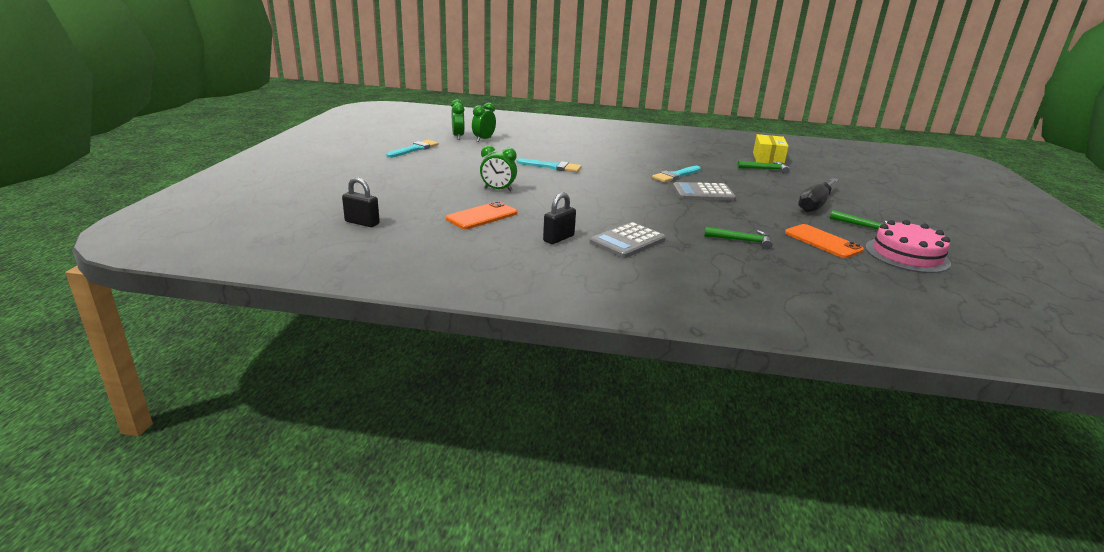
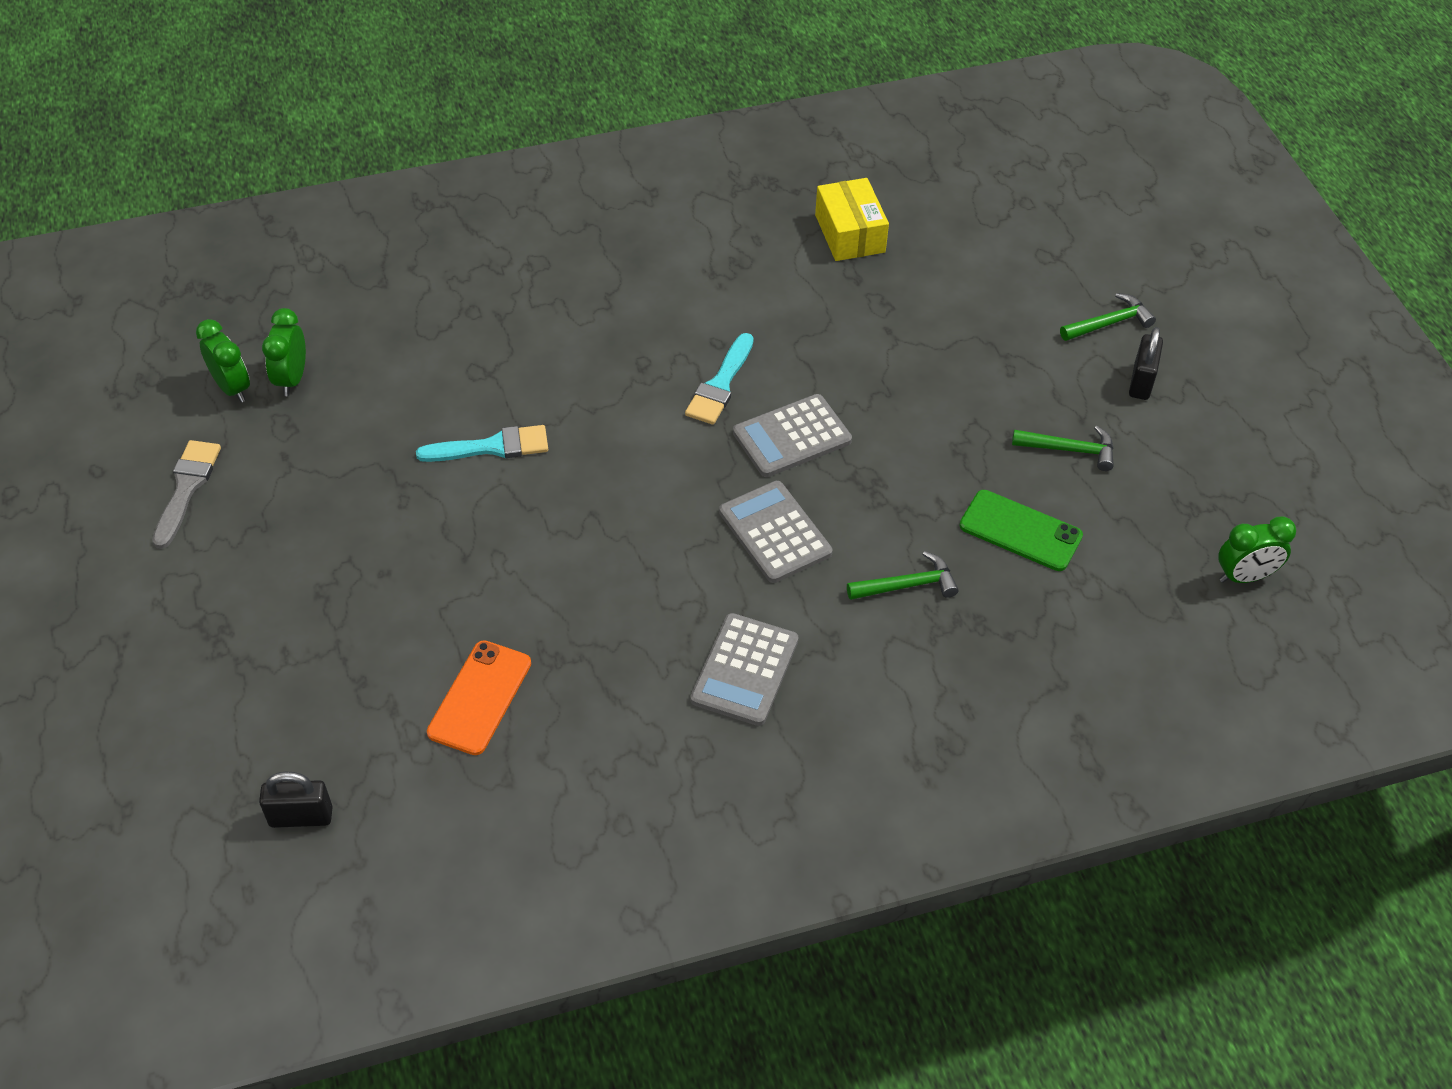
camera: 25 degrees left, 25 degrees up
(414, 149) = (187, 488): turquoise brush -> grey brush
(498, 190) = (449, 588): green clock -> green clock (1244, 576)
(558, 238) = (639, 712): black padlock -> black padlock (1141, 382)
(675, 212) = (775, 532): none -> grey calculator
(765, 169) = (859, 285): green hammer -> green hammer (1109, 323)
(815, 204) = (977, 399): black screwdriver -> none
(822, 241) = (1020, 531): orange phone -> green phone
(907, 255) = (1142, 519): pink cake -> none

